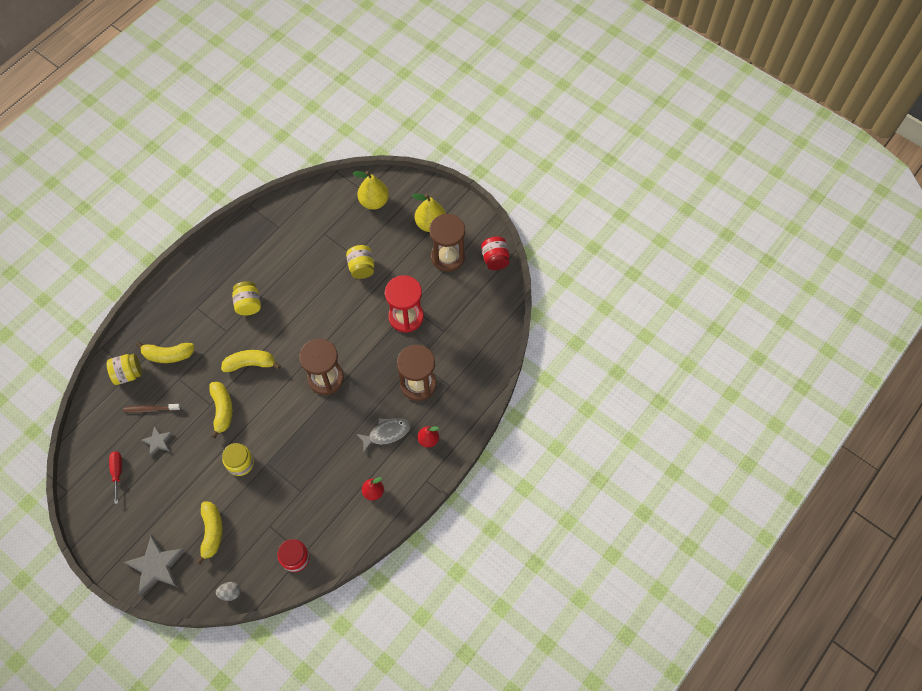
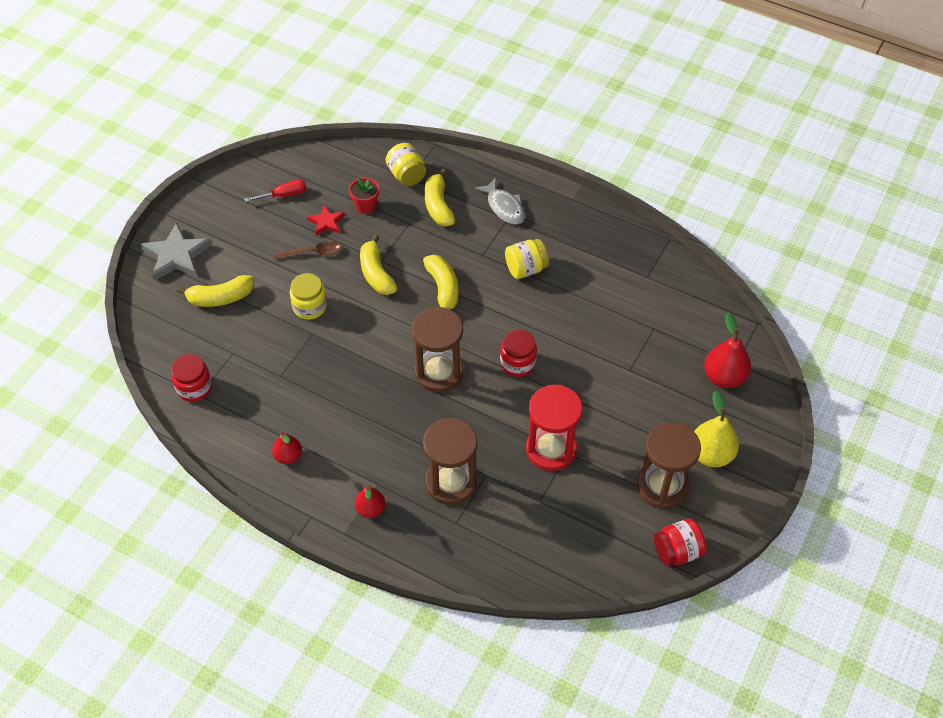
camera: 80 degrees right, 10 degrees down
(151, 409) = (366, 206): brown toothbrush -> red flower pot
(158, 441) = (326, 222): grey star -> red star
(187, 455) = (312, 253): none -> brown spoon
(222, 410) = (376, 274): yellow banana -> yellow banana turned 90 degrees clockwise
(230, 593) = (148, 331): grey egg -> none
(331, 325) = (518, 363): none -> red jar
(361, 268) = (613, 382): yellow jar -> none
(374, 202) = (724, 377): yellow pear -> red pear
(386, 433) = (372, 457): grey fish -> grey fish (504, 207)

